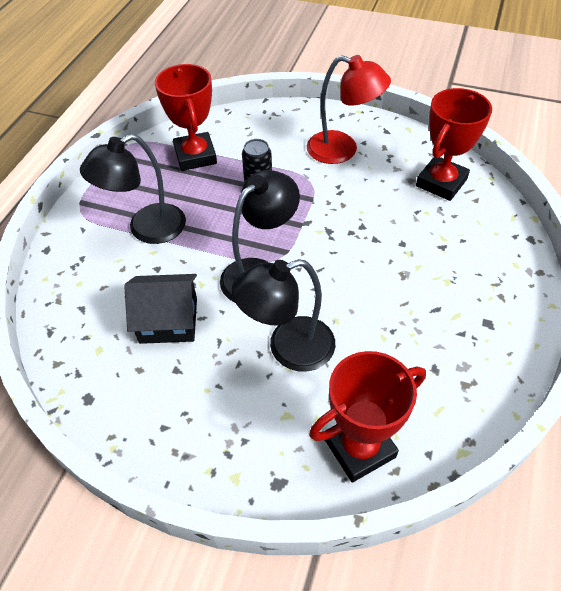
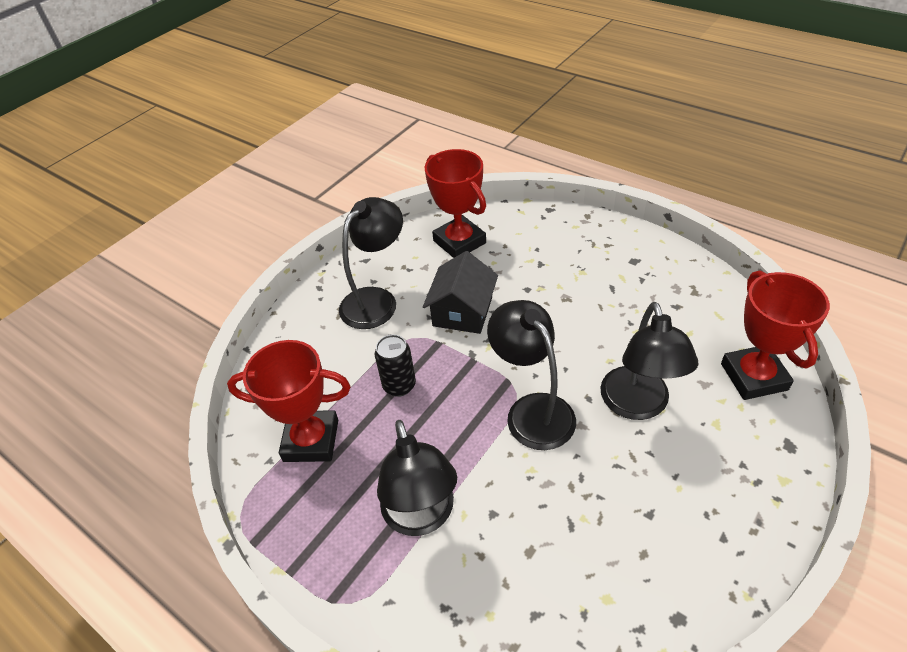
camera: 70 degrees left, 5 degrees down
(168, 320) = (578, 512): black house -> black house (462, 311)
(342, 150) = (376, 300): red lamp -> black lamp

